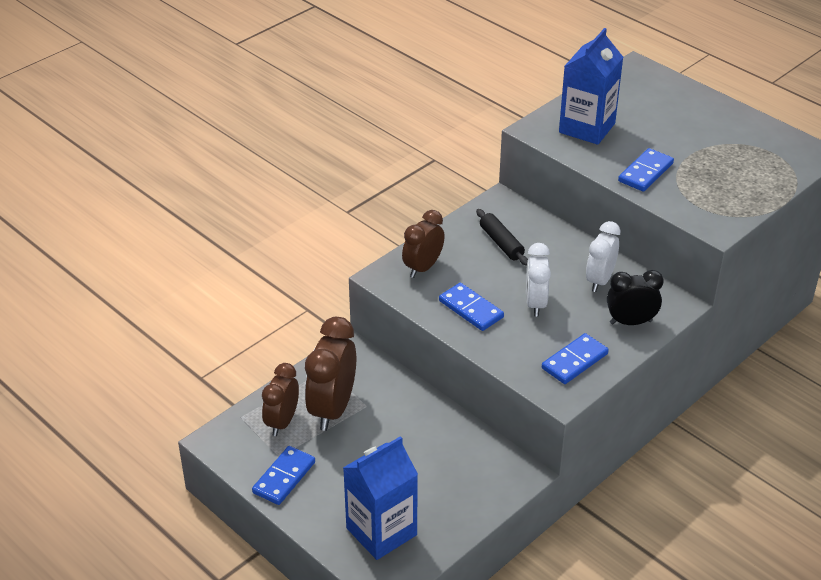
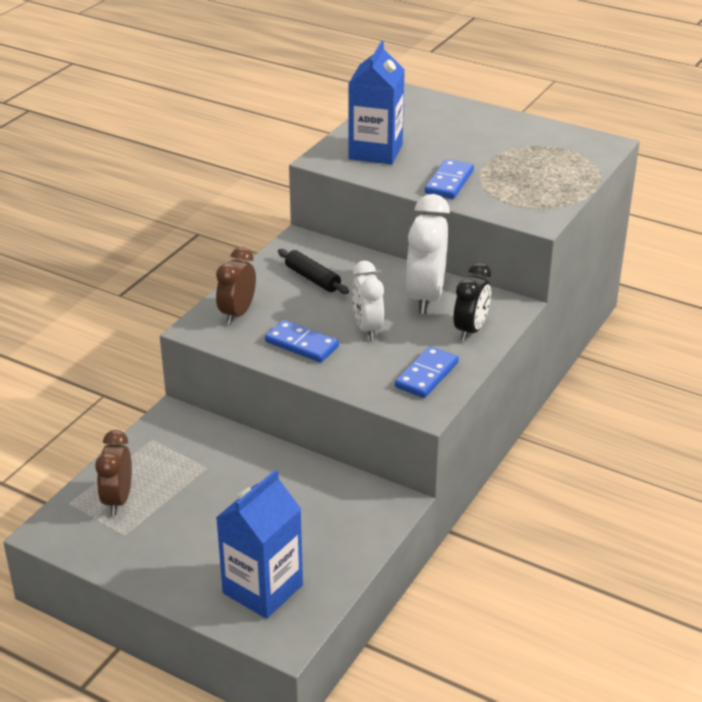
camera: 15 degrees left, 5 degrees down
(284, 477) = (137, 555): blue domino -> none
(332, 409) = (170, 477): brown clock -> none
(599, 280) = (425, 297): white clock -> white clock, size x1.55
(630, 322) = (470, 330): black clock -> black clock turned 135 degrees clockwise

